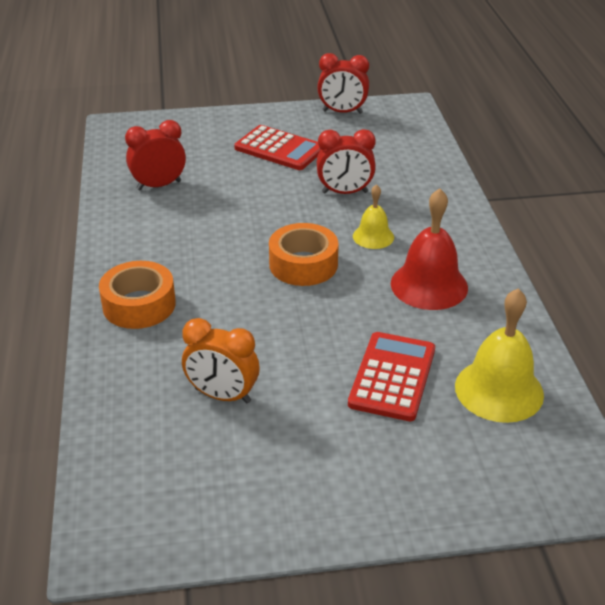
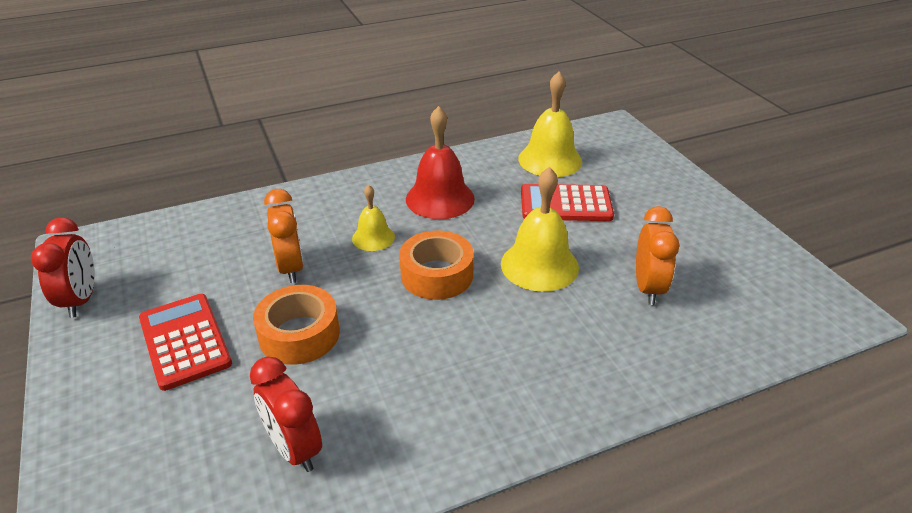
camera: 105 degrees left, 0 degrees up
(139, 305) = (560, 384): orange tape -> orange tape (299, 334)
(279, 149) = (185, 341): red calculator -> red calculator turned 45 degrees counterclockwise
(290, 329) = (539, 265): none -> yellow bell
(345, 192) = (291, 268): red clock -> orange clock

